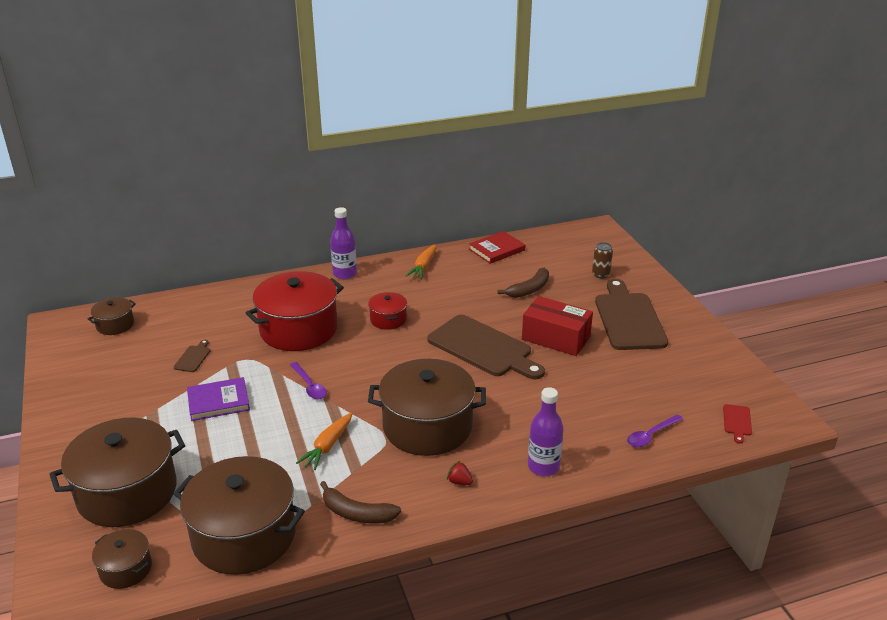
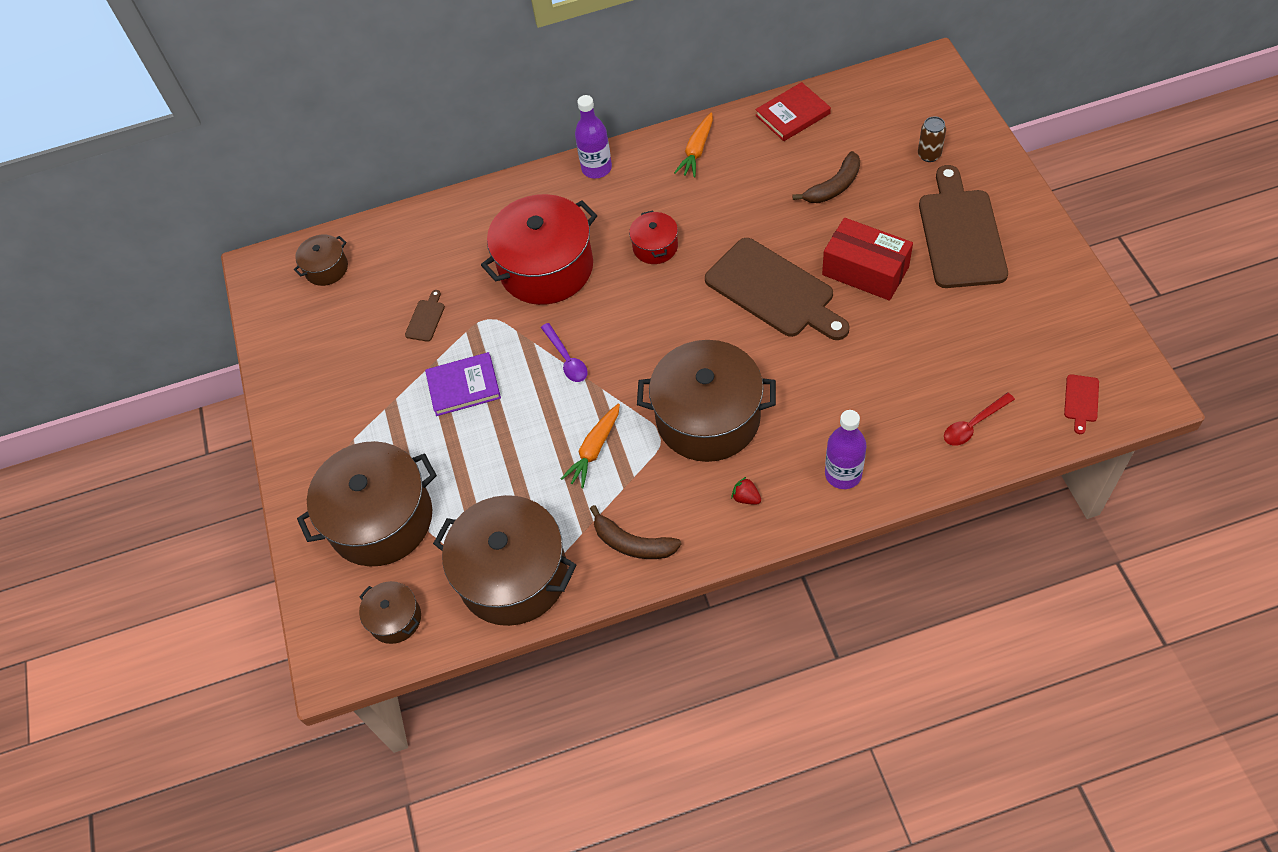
camera: 10 degrees right, 25 degrees up
(651, 435) = (973, 424): purple spoon -> red spoon

